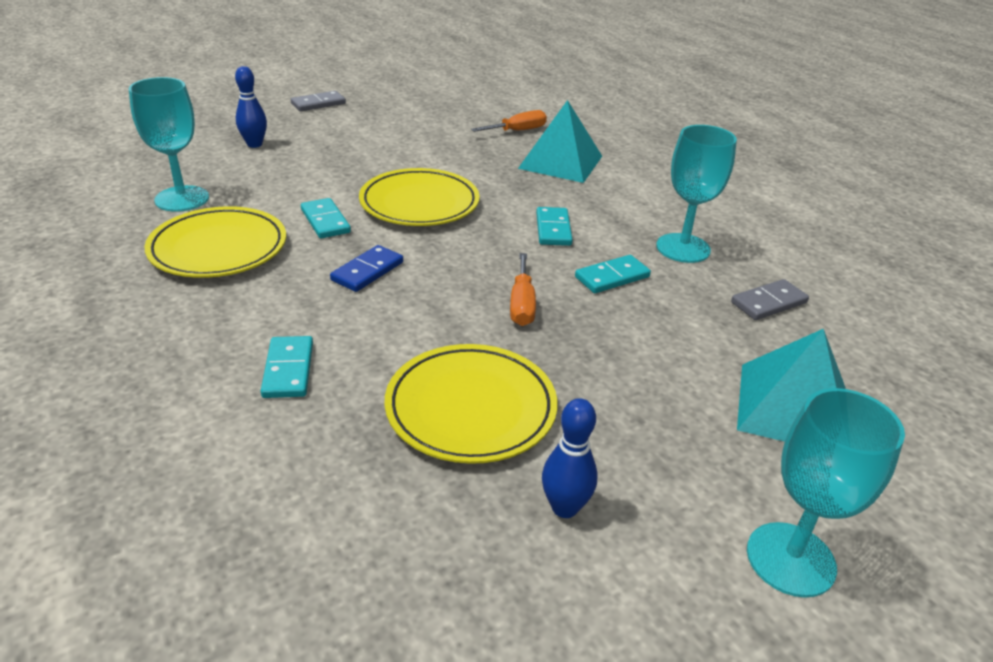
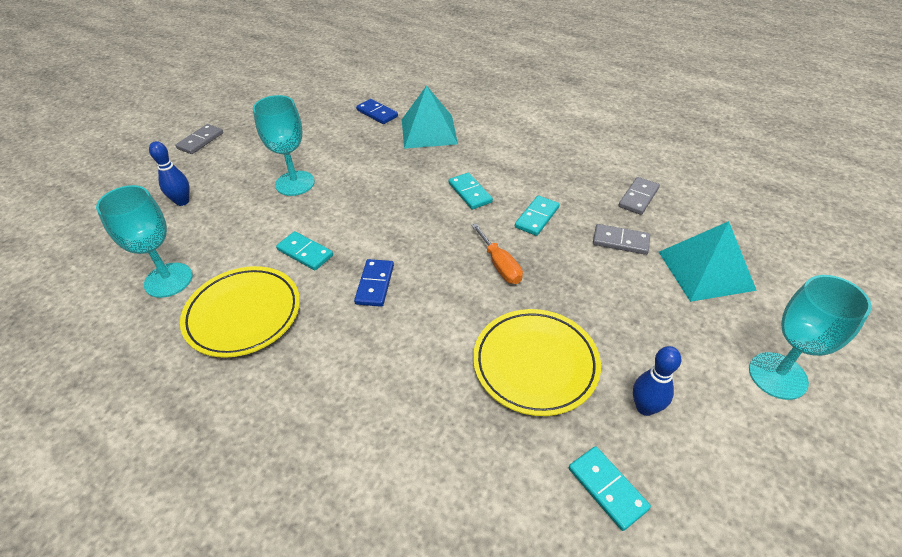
camera: 25 degrees left, 10 degrees up
(288, 370) = (392, 395): turquoise domino -> turquoise domino (607, 488)
(419, 203) = (361, 208): yellow plate -> none
(518, 131) = (377, 113): orange screwdriver -> blue domino
(683, 248) = (560, 175): turquoise goblet -> turquoise goblet (295, 183)
(699, 336) = (620, 241): none -> grey domino

